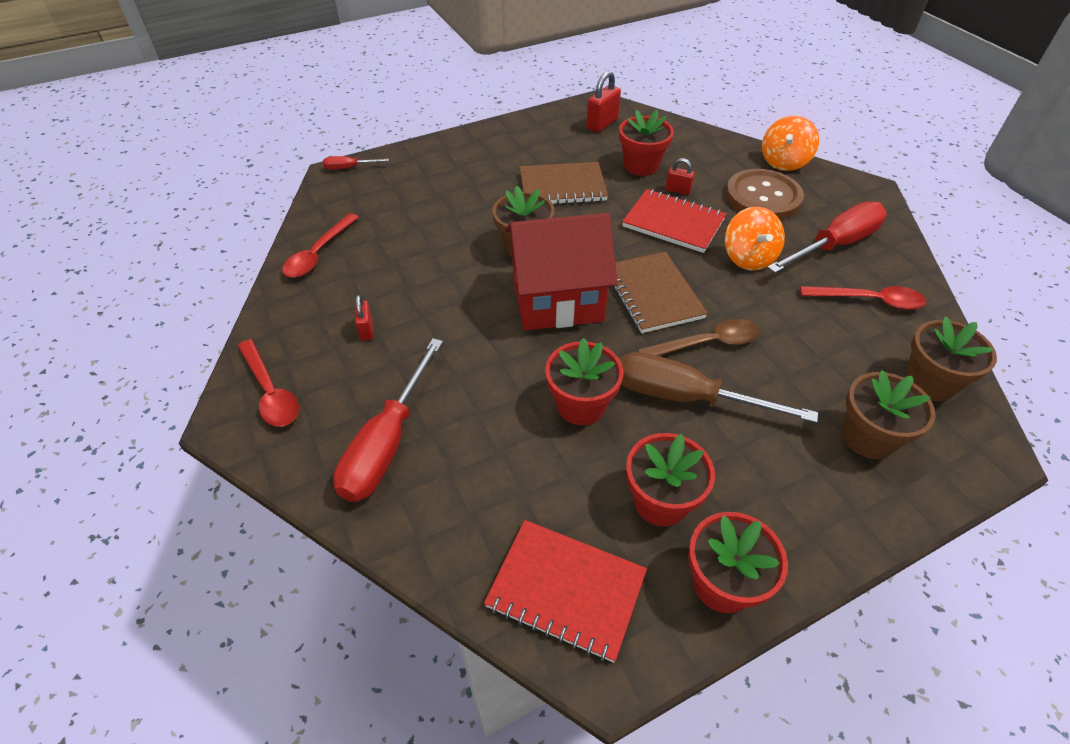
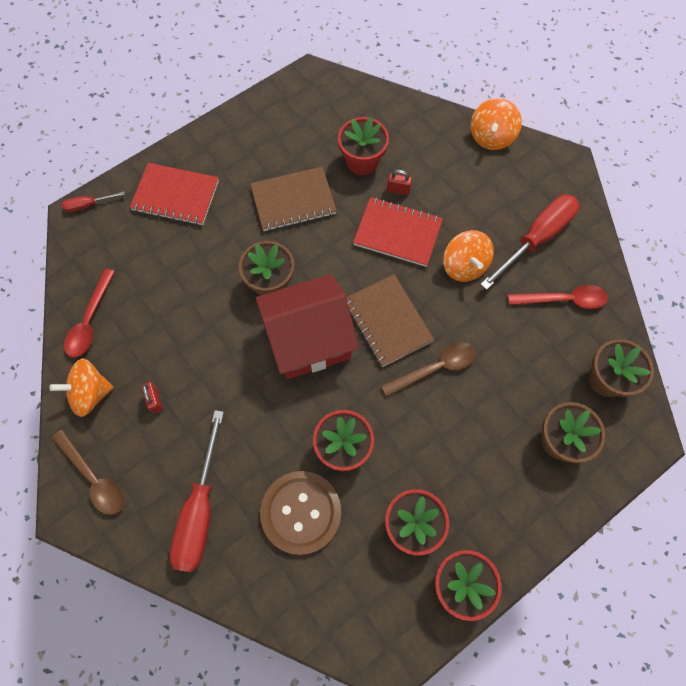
camera: 10 degrees left, 20 degrees up
(270, 392) = (94, 478): red spoon -> brown spoon
(296, 314) = (90, 393): none -> orange spinning top
(566, 590) = (354, 609): red notebook -> red notebook (176, 196)
(602, 124) = (319, 107): red padlock -> none
(686, 397) = (423, 426): brown screwdriver -> none
(763, 197) = (474, 187): brown button -> brown button (301, 512)

